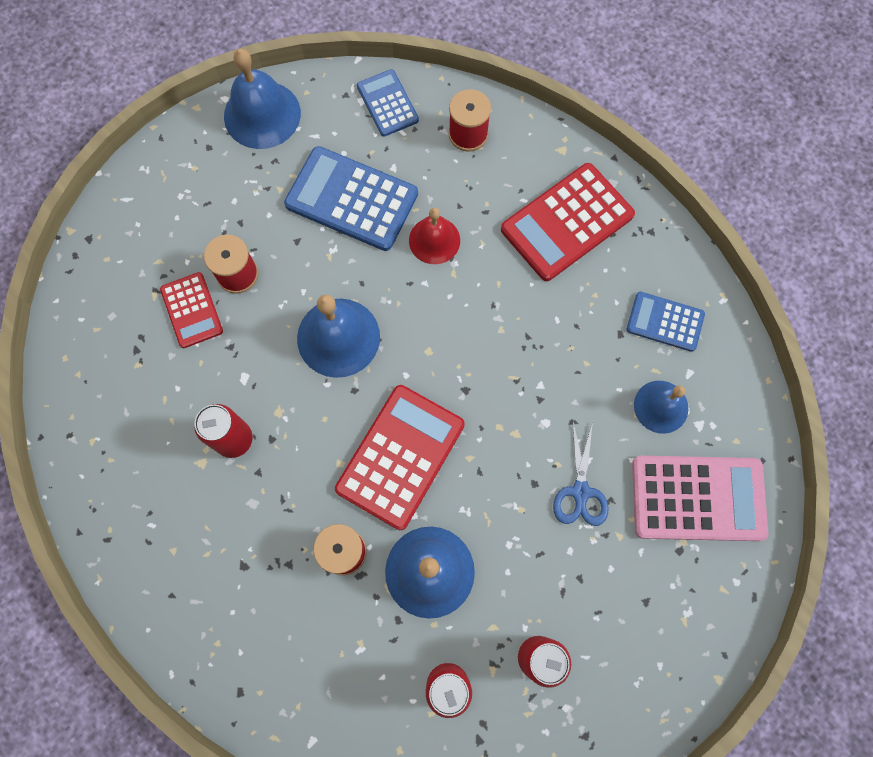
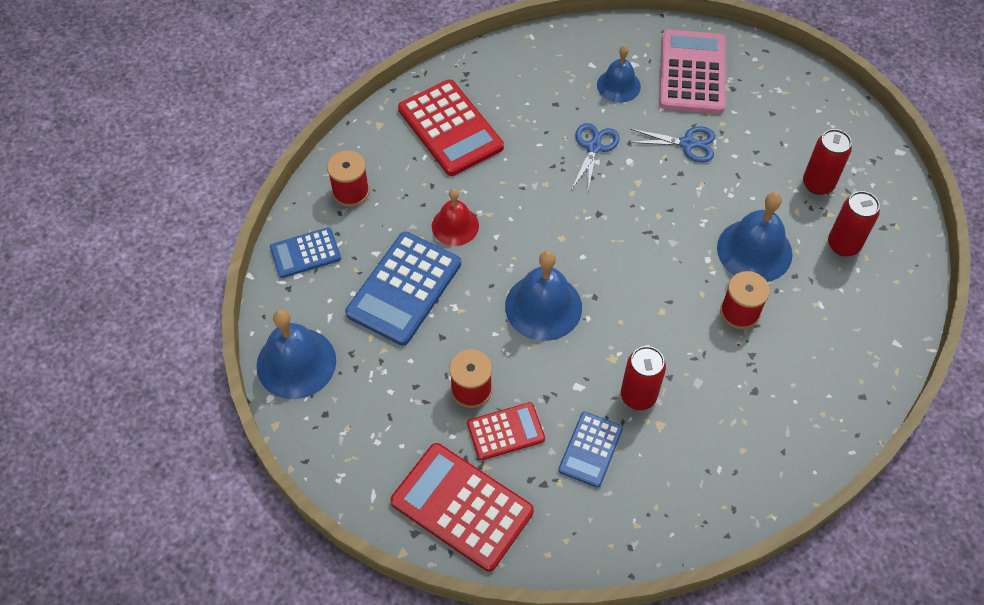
camera: 85 degrees left, 15 degrees down
(400, 456) = (656, 265): red calculator -> red calculator (462, 506)
(560, 380) = (593, 147): none -> blue scissors
(665, 322) = (547, 74): blue calculator -> blue calculator (590, 449)

